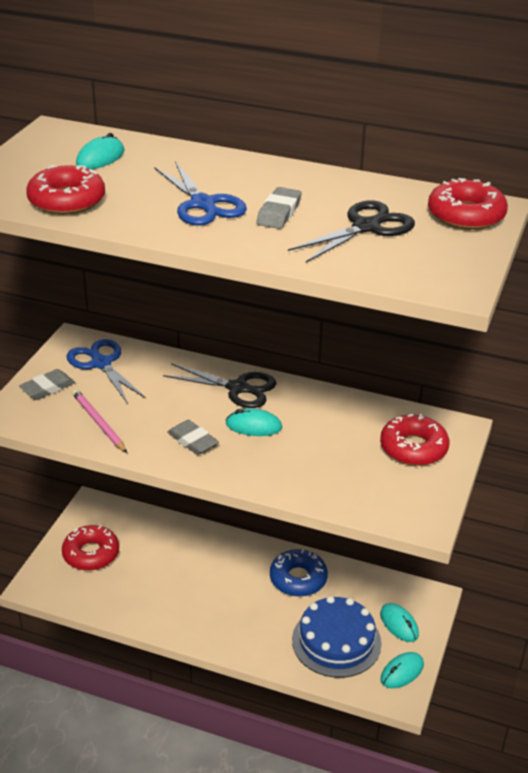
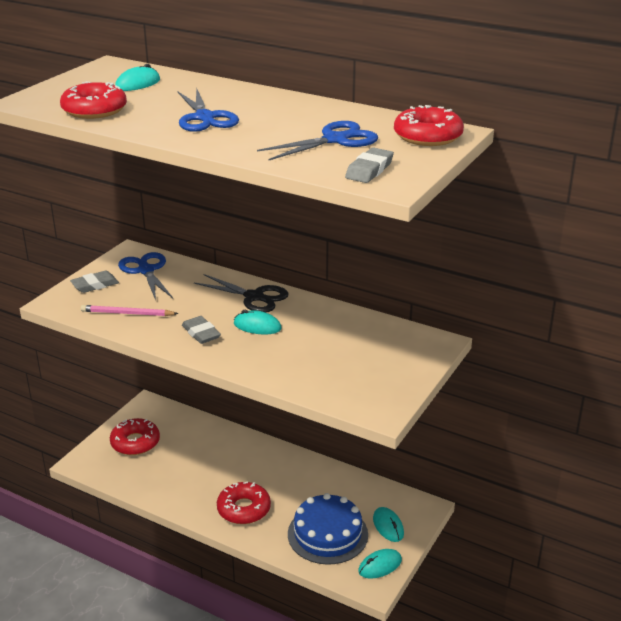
camera: 10 degrees right, 5 degrees down
(98, 423) = (127, 313): pink pencil -> pink pencil turned 60 degrees counterclockwise
(279, 213) = (265, 126): grey eraser -> grey eraser (369, 170)
(298, 579) = (308, 480): blue donut -> none
(366, 227) = (335, 140): black scissors -> blue scissors
(413, 448) = (392, 354): red donut -> red donut (244, 509)

